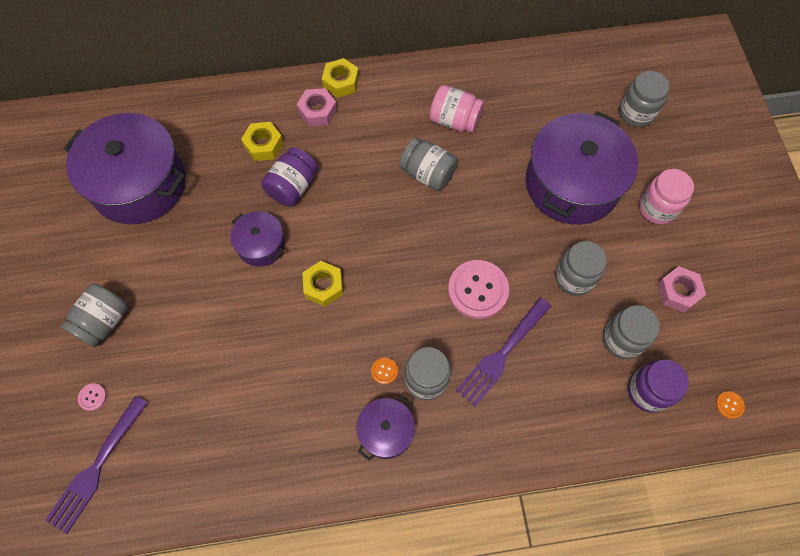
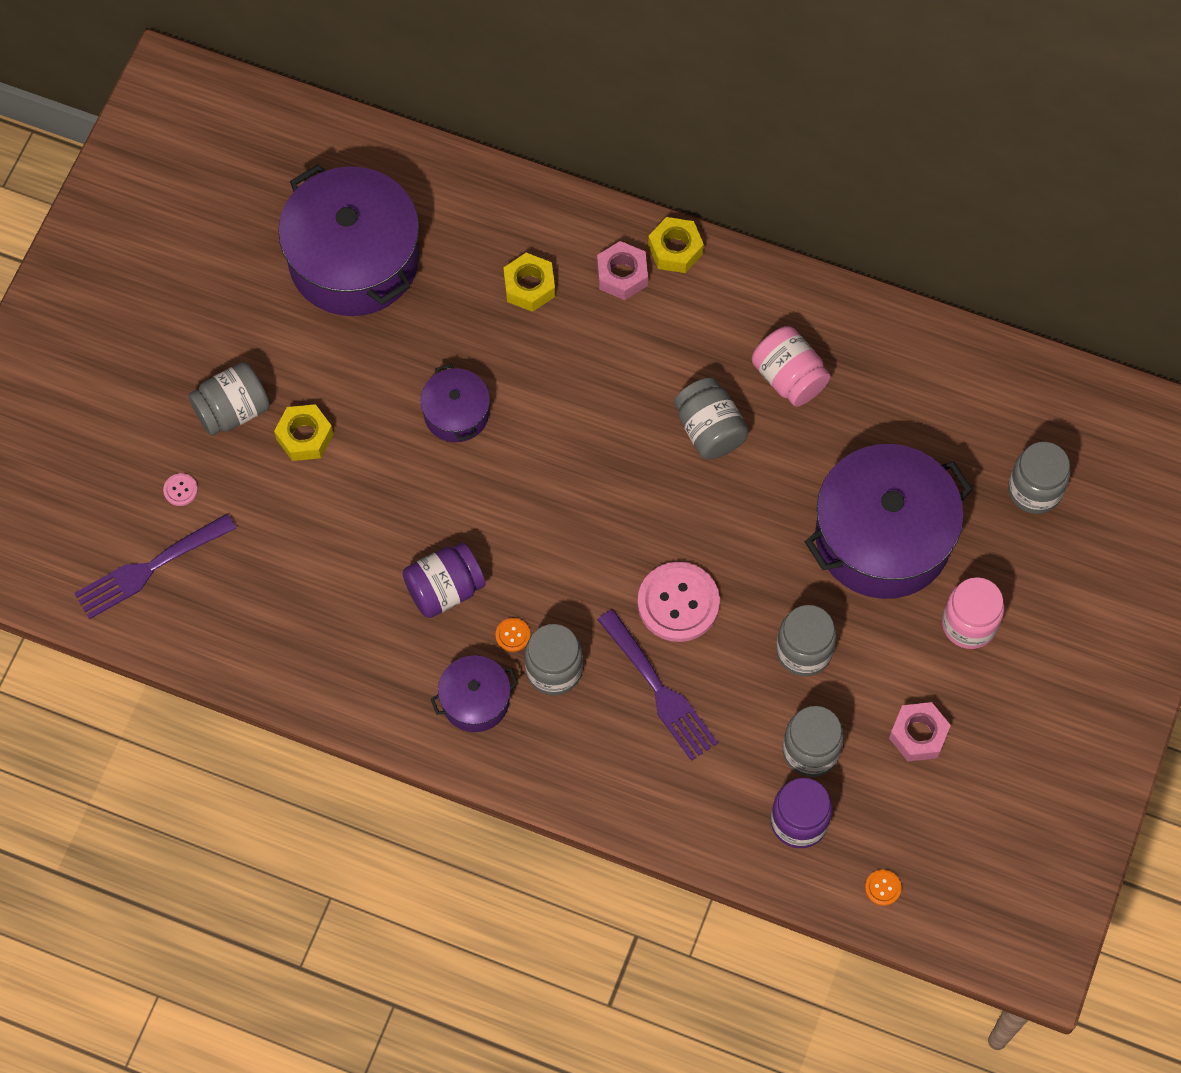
camera: 30 degrees right, 0 degrees up
(292, 187) = (534, 360): purple jar -> purple jar (445, 589)
(323, 286) = (500, 502): yellow nut -> yellow nut (305, 436)
(502, 354) = (659, 689): purple fork -> purple fork turned 105 degrees counterclockwise

